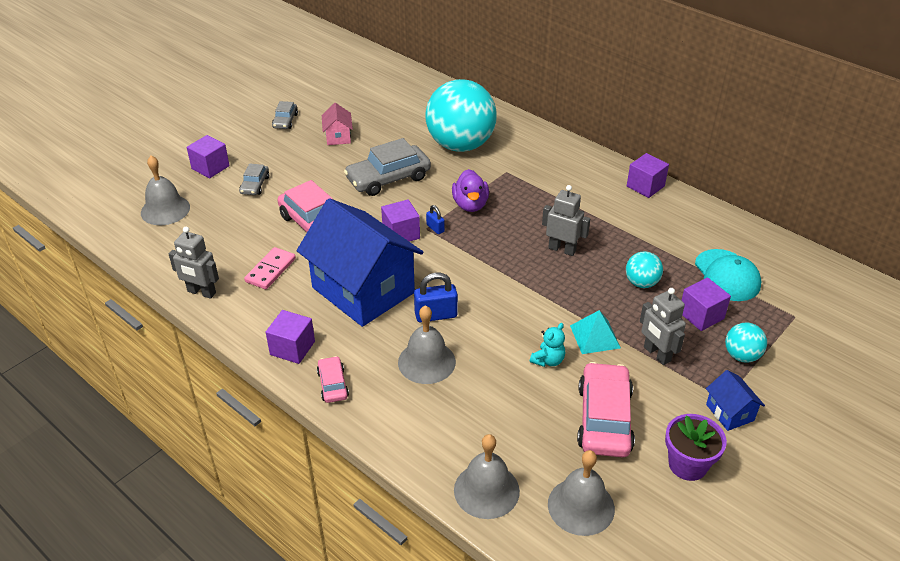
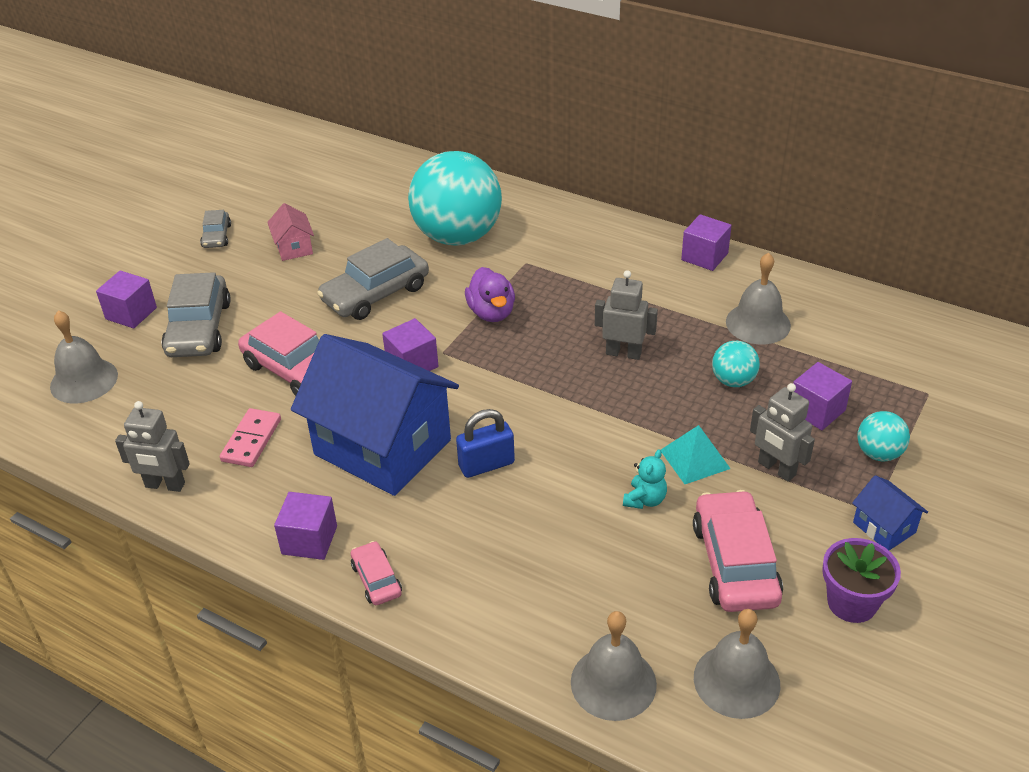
camera: 10 degrees left, 0 degrees up
(255, 185) = (199, 328): grey car -> grey car, size x1.93
(426, 362) = (491, 528): grey bell -> grey bell (758, 323)
(435, 228) = (454, 350): blue padlock -> none
(727, 275) = (834, 355): turquoise cap -> none

